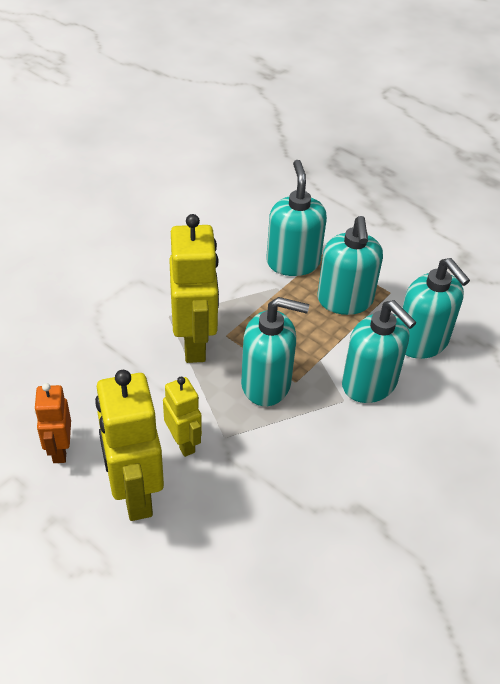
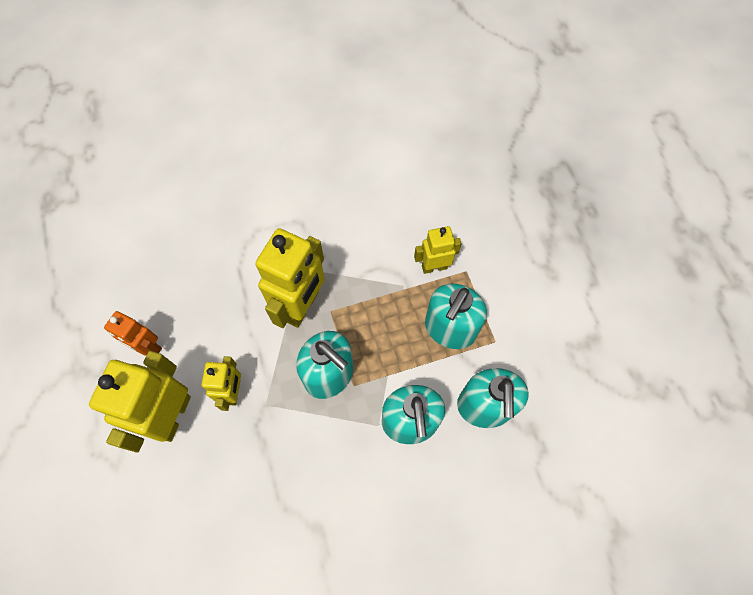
camera: 35 degrees right, 20 degrees up
(59, 450) = (148, 347): orange robot -> orange robot turned 90 degrees counterclockwise
(293, 262) = (434, 267): turquoise soap dispenser -> yellow robot

